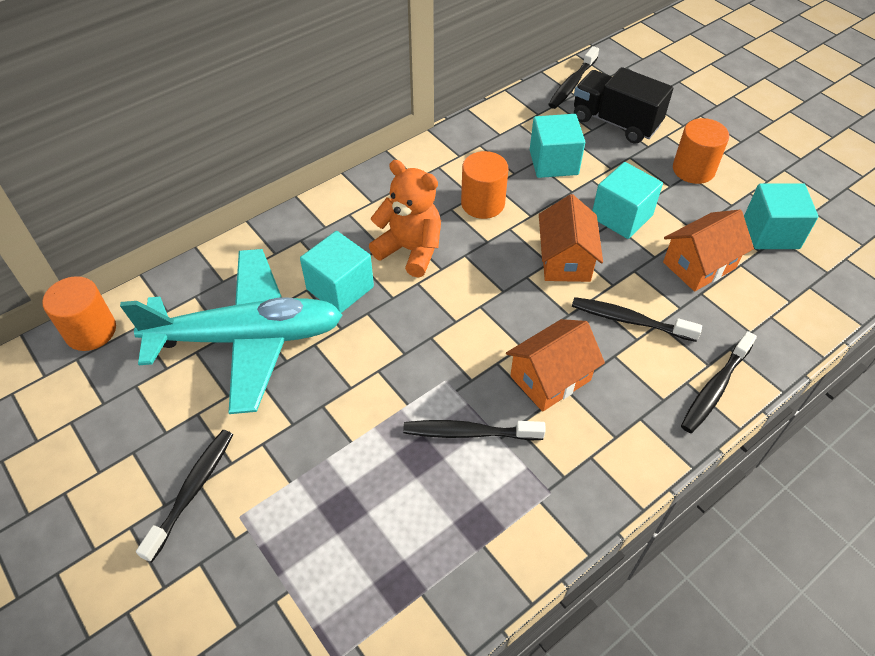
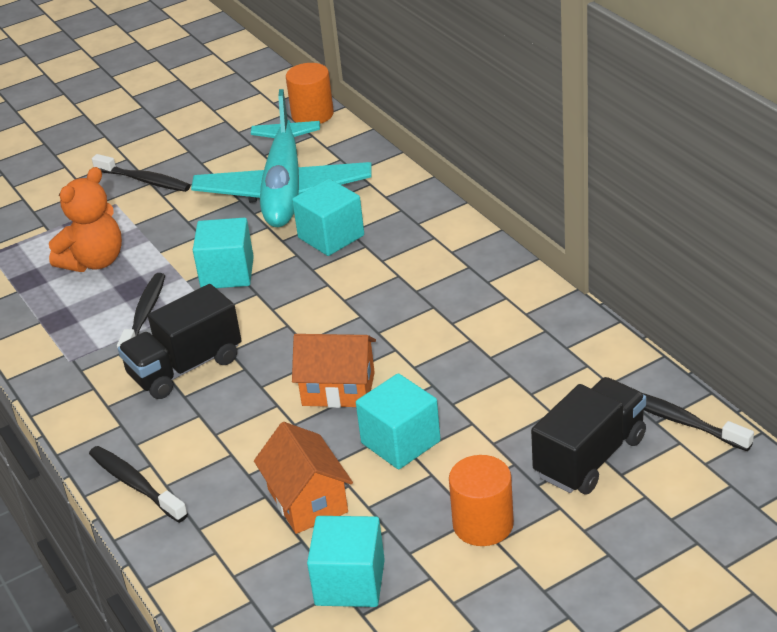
camera: 100 degrees right, 15 degrees down
(410, 250) = (374, 278): orange teddy bear -> orange teddy bear (94, 261)
(482, 203) = (438, 330): orange cylinder -> none
(550, 378) = (185, 367): orange house -> black truck
(553, 162) = (507, 391): turquoise cube -> turquoise cube (227, 273)
(629, 320) = (241, 430): black toothbrush -> none

